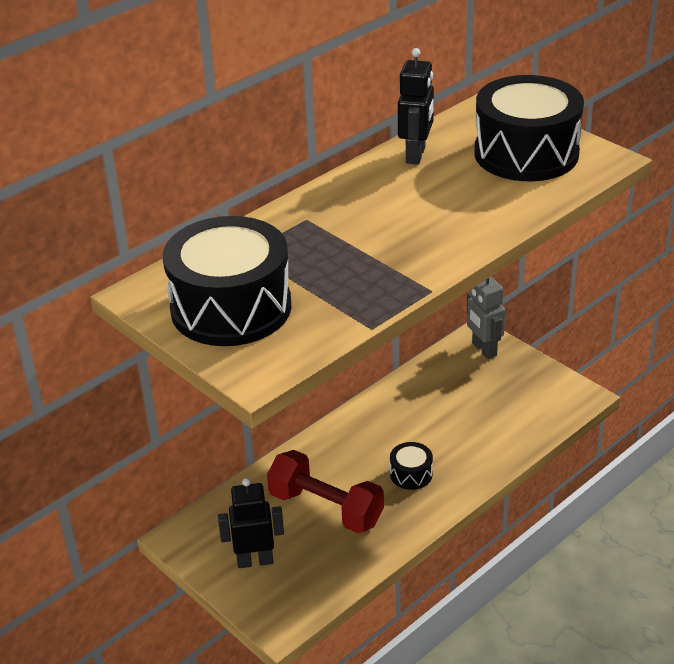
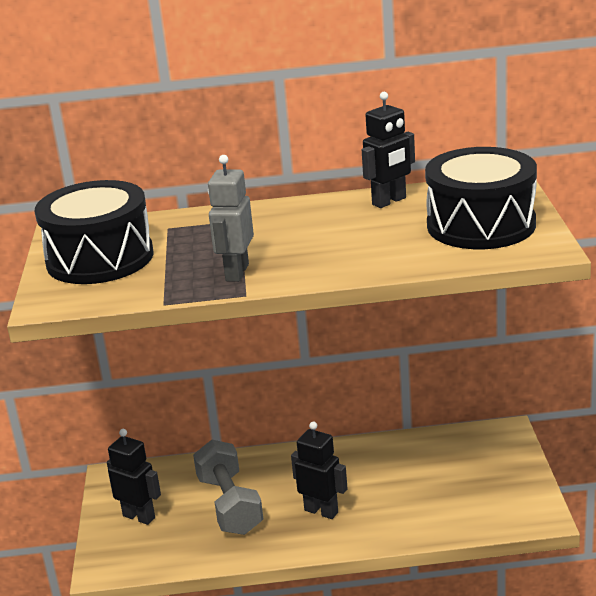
camera: 40 degrees right, 10 degrees down
(326, 508) = (230, 505): red dumbbell -> grey dumbbell
(411, 474) = (321, 511): black drum -> black robot
(483, 349) = (498, 443): grey robot -> grey robot (236, 272)

